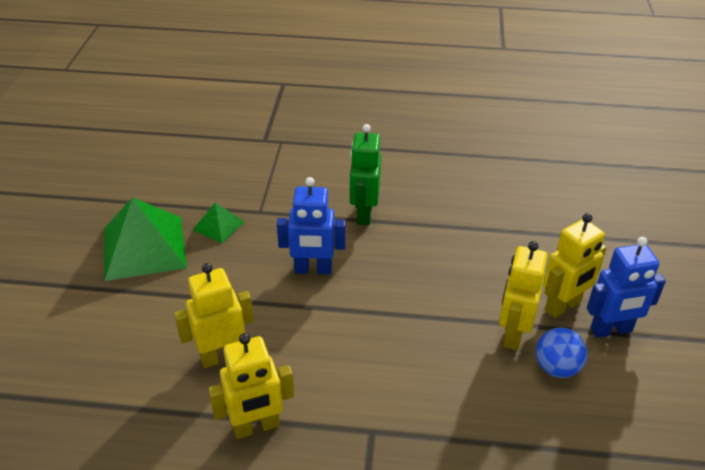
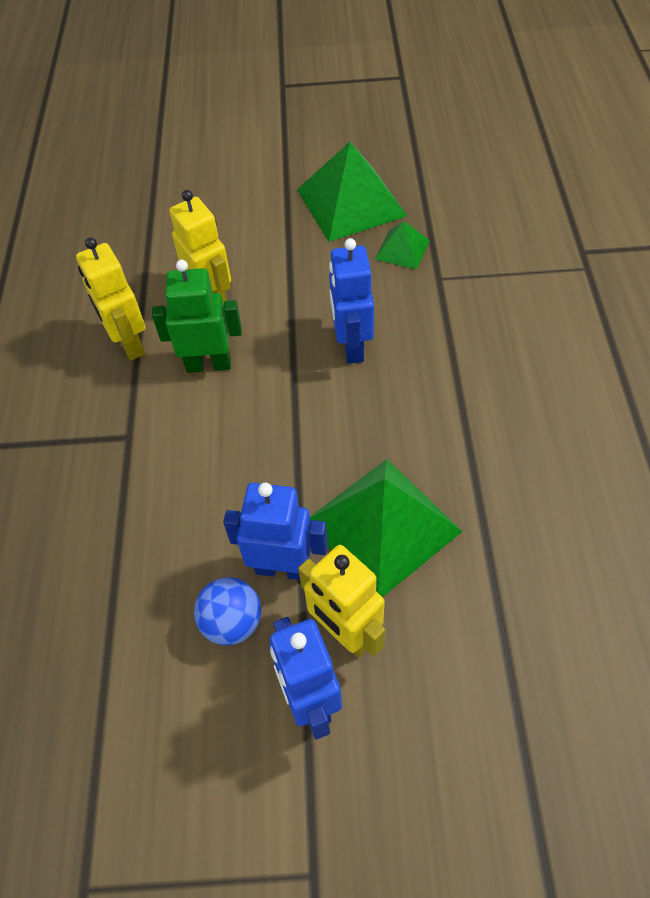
camera: 85 degrees right, 15 degrees up
(364, 214) = (468, 379): green robot -> green robot (208, 364)
(481, 276) = (382, 526): none -> green pyramid
(512, 334) = (283, 568): yellow robot -> blue robot

